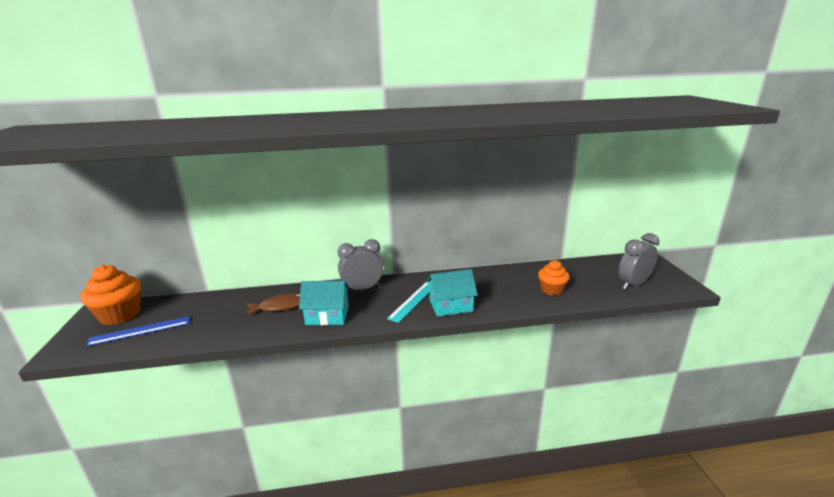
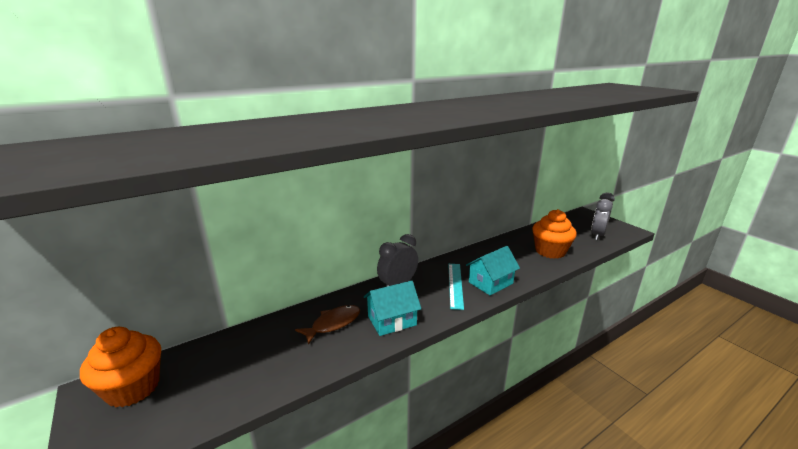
camera: 25 degrees left, 0 degrees up
(140, 331) = (184, 399): blue ruler -> none
(551, 290) = (550, 251): orange cupcake -> orange cupcake, size x1.60

